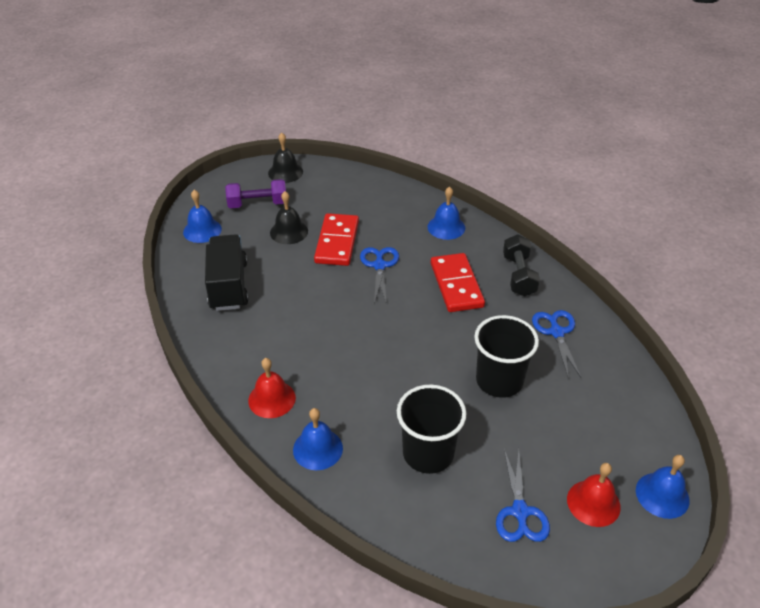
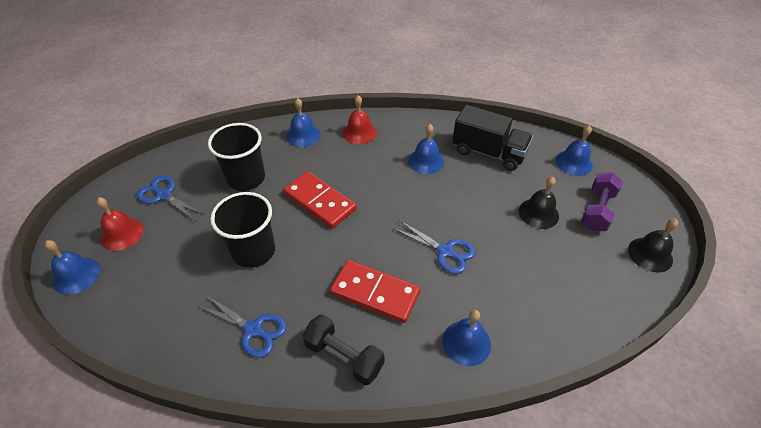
camera: 125 degrees right, 5 degrees up
(277, 323) = (426, 161): none -> blue bell
(337, 242) = (501, 238): red domino -> red domino (320, 201)

